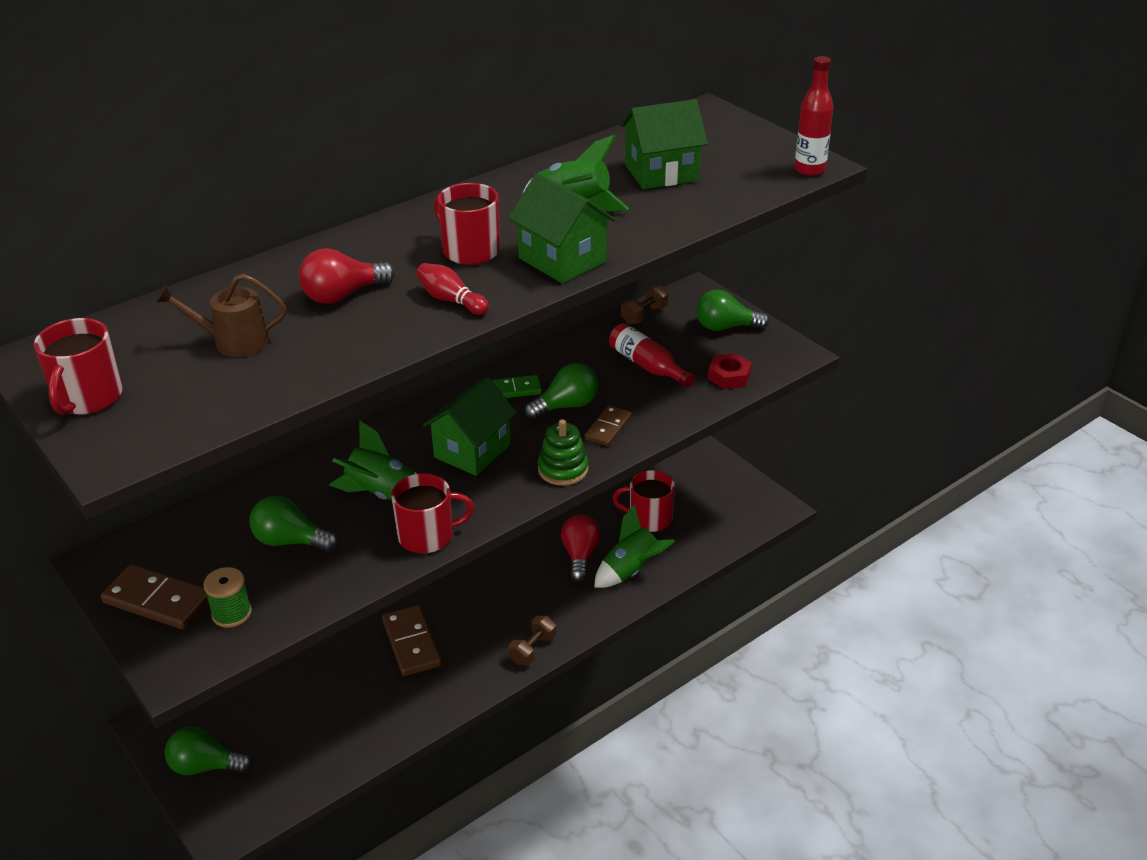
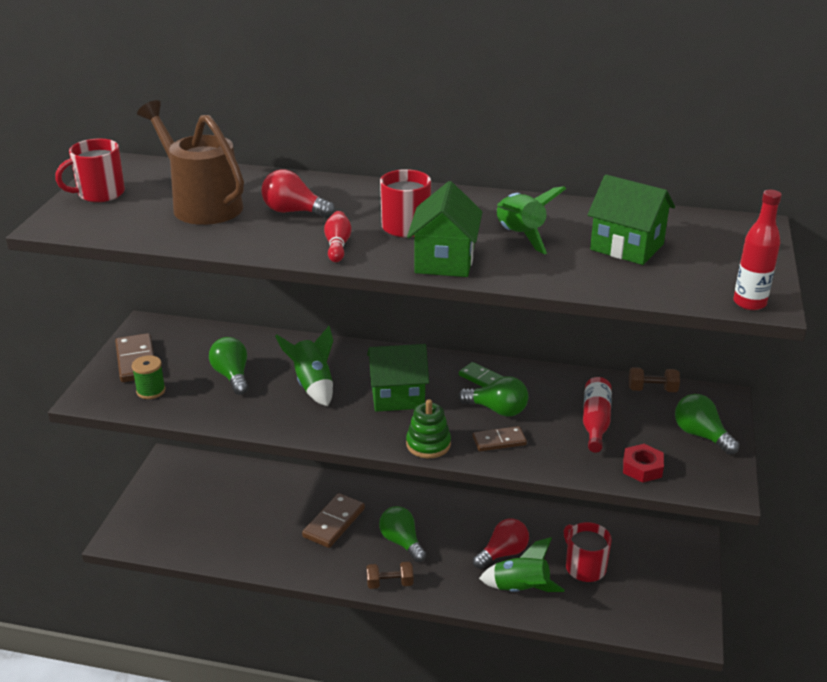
camera: 50 degrees right, 5 degrees down
(205, 766) = (157, 500): green light bulb -> green light bulb (401, 542)
(233, 342) = (201, 204): brown watering can -> brown watering can, size x1.78
(427, 536) = (295, 424): red mug -> none

